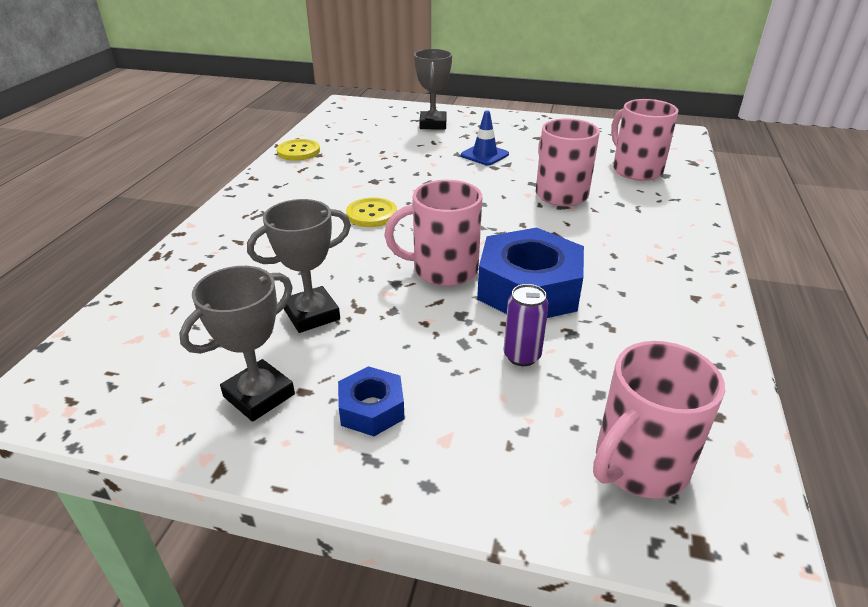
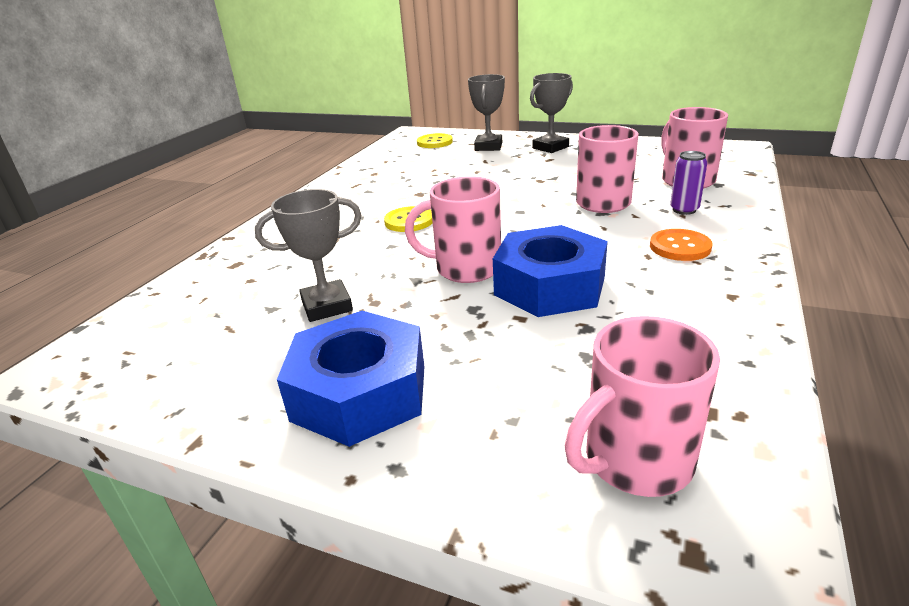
camera: 10 degrees right, 5 degrees down
(259, 395) = (255, 376): grey trophy -> grey trophy (550, 147)
(298, 151) = (356, 171): yellow button -> yellow button (434, 142)
(371, 409) = (360, 392): blue nut -> blue nut, size x1.97
(484, 155) = (532, 170): blue traffic cone -> none
(522, 356) = (528, 348): purple can -> purple can (684, 210)
(641, 245) = (680, 247): none -> orange button

